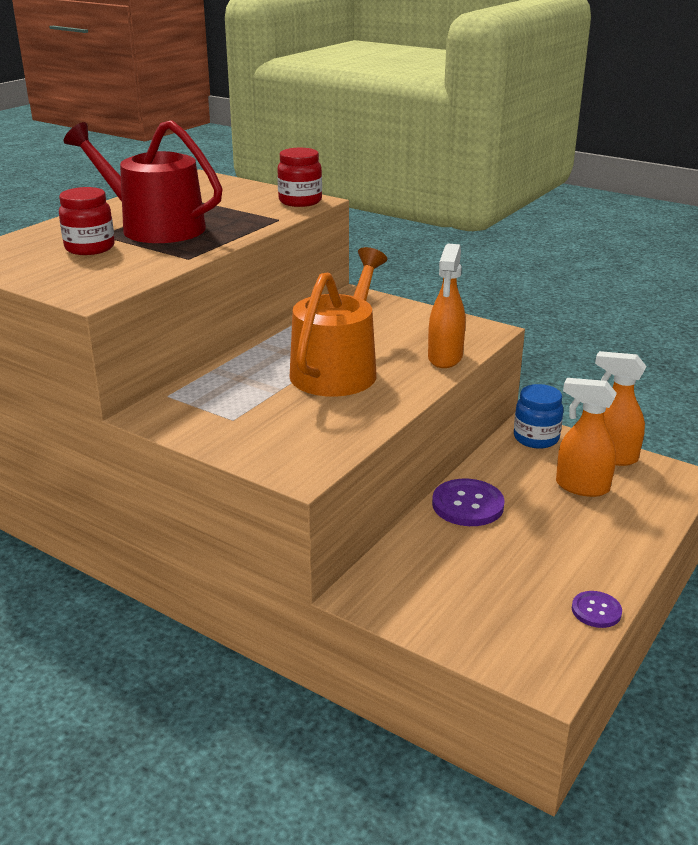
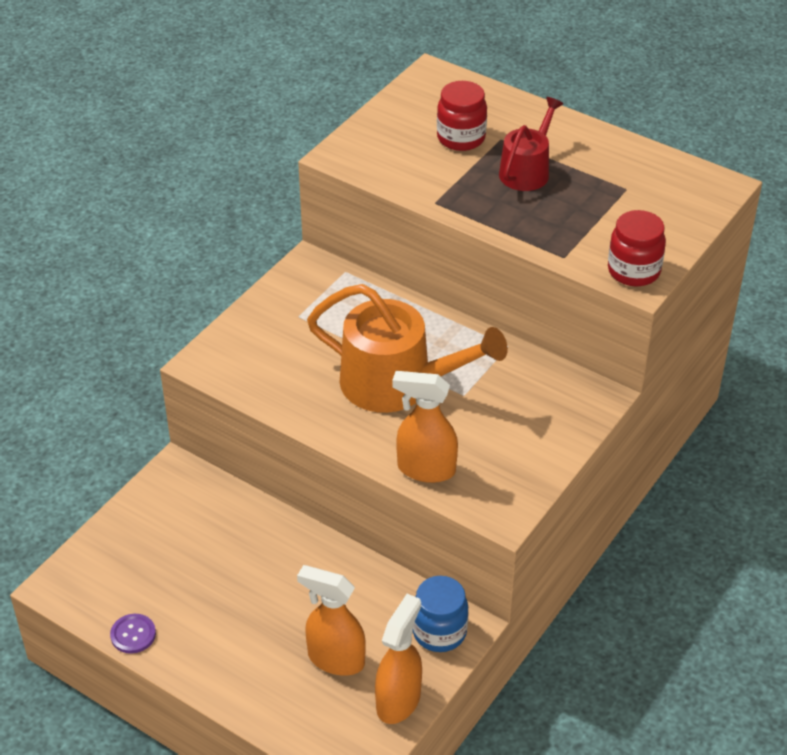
camera: 90 degrees right, 15 degrees up
(154, 227) = (527, 171): red watering can -> red watering can, size x0.58
(467, 505) = (305, 555): purple button -> none
(581, 487) = (335, 659): orange spray bottle -> orange spray bottle turned 90 degrees counterclockwise

